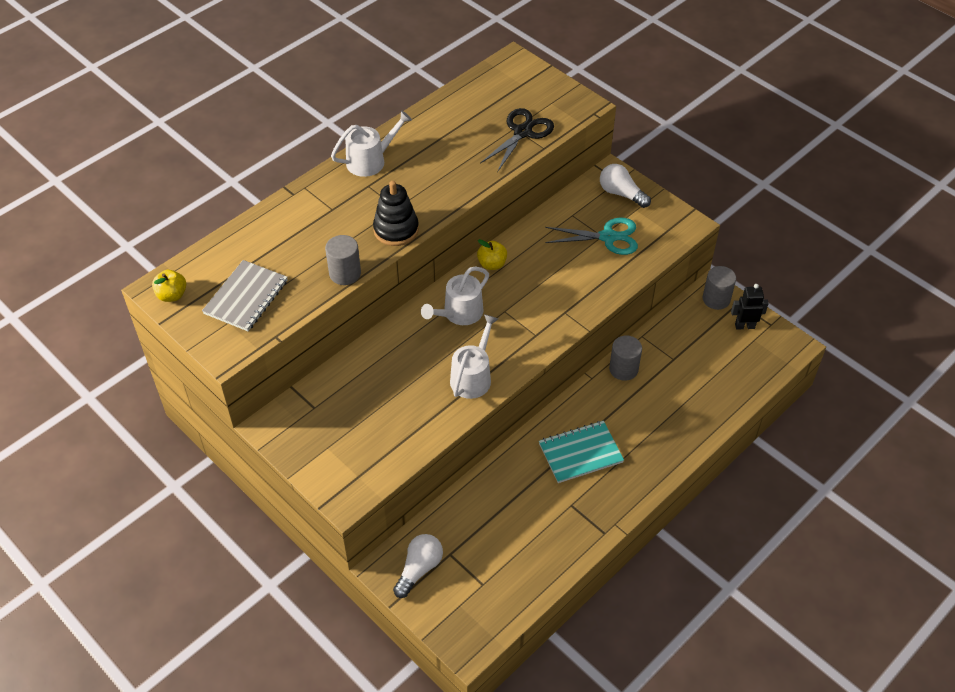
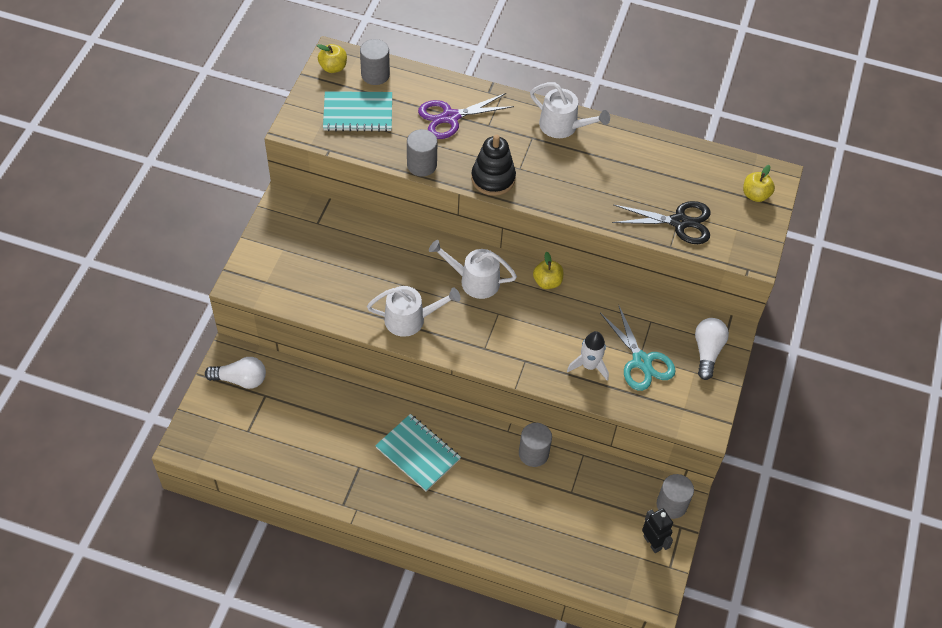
camera: 60 degrees right, 5 degrees up
(207, 266) = (375, 75): none -> grey cylinder
(246, 297) = (358, 113): grey notebook -> turquoise notebook
(303, 232) = (450, 117): none -> purple scissors
(524, 78) = (755, 195): none -> yellow apple
(594, 272) = (589, 366): none -> white rocket

